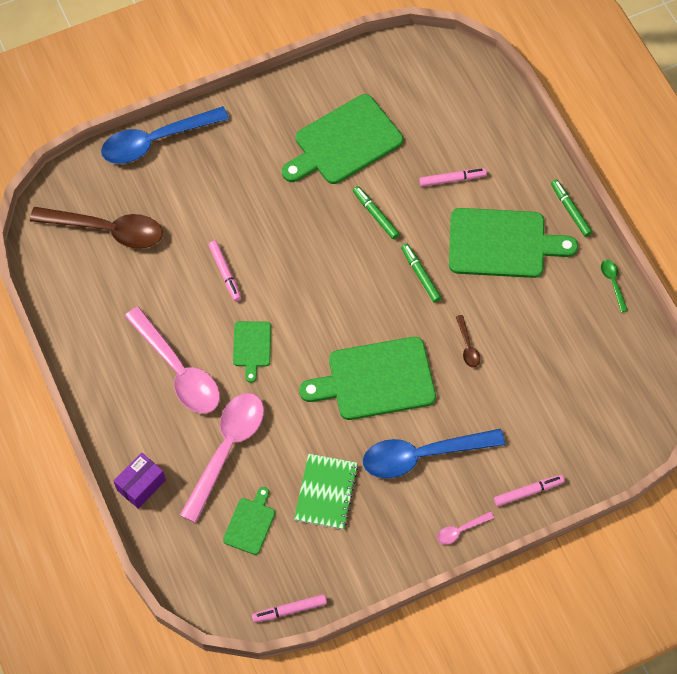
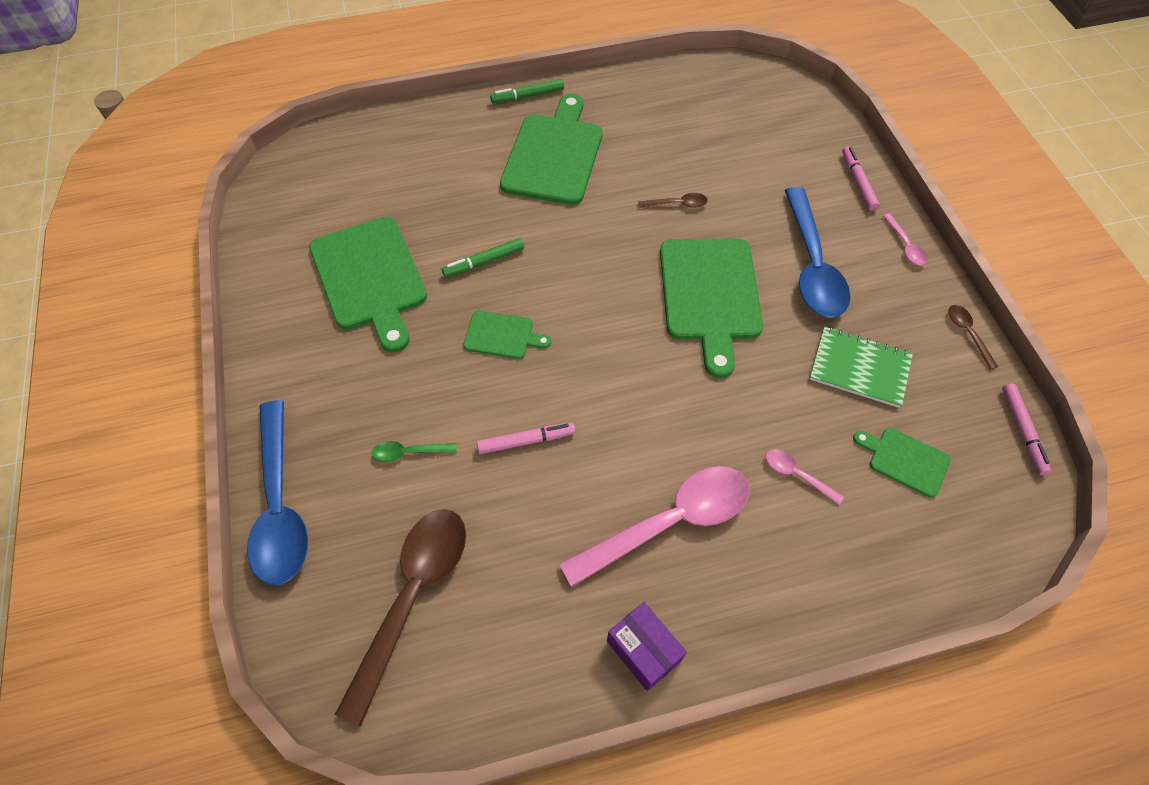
camera: 80 degrees left, 5 degrees down
(141, 485) = (849, 598): purple box -> purple box (644, 650)
(226, 450) = (797, 475): pink spoon -> pink spoon, size x0.42
(252, 347) = (646, 423): green cutting board -> green cutting board (502, 335)
(375, 576) = (967, 334): none -> brown spoon
(420, 275) = (577, 231): green marker -> none
(452, 179) = (458, 184): pink marker -> none
(613, 283) = (621, 79): green spoon -> green spoon (409, 452)

